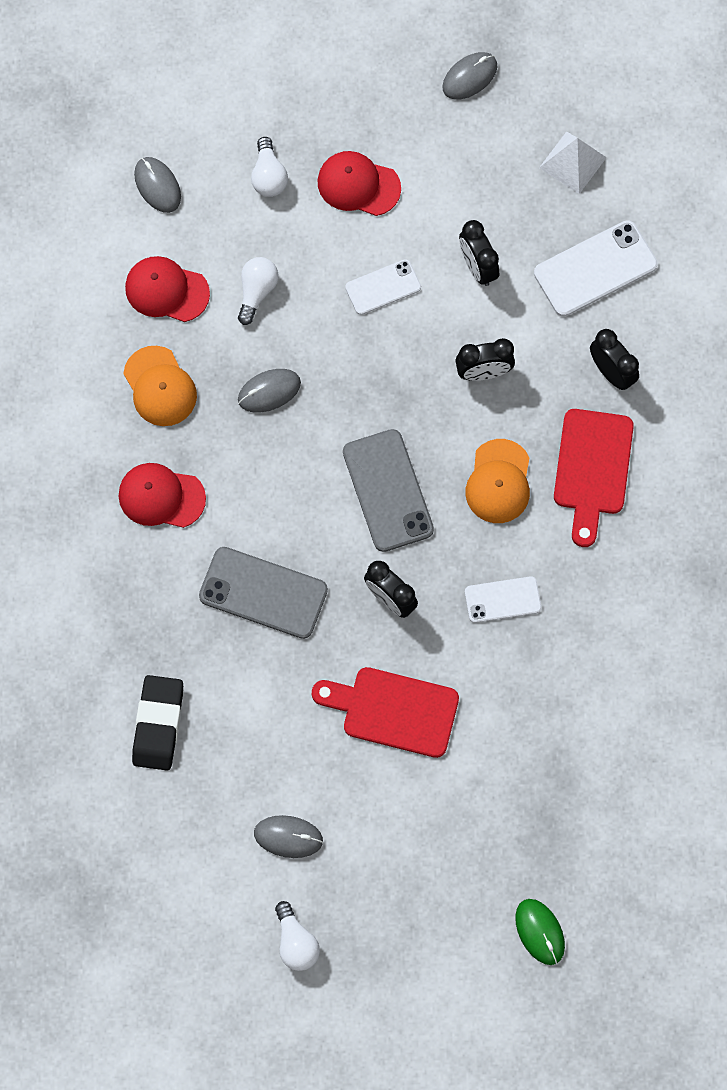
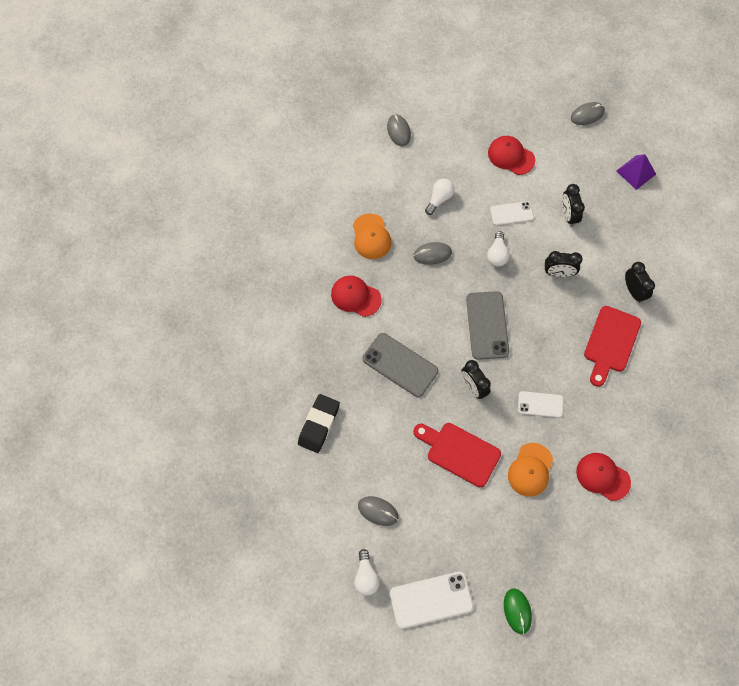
camera: 15 degrees right, 5 degrees down
(166, 290) = (389, 186): red cap -> red cap (602, 476)
(268, 176) = (461, 140): white light bulb -> white light bulb (497, 254)
(499, 482) = (553, 336): orange cap -> orange cap (530, 470)
(572, 162) = (636, 172): white pyramid -> purple pyramid
(595, 269) = (636, 232): white phone -> white phone (431, 599)

